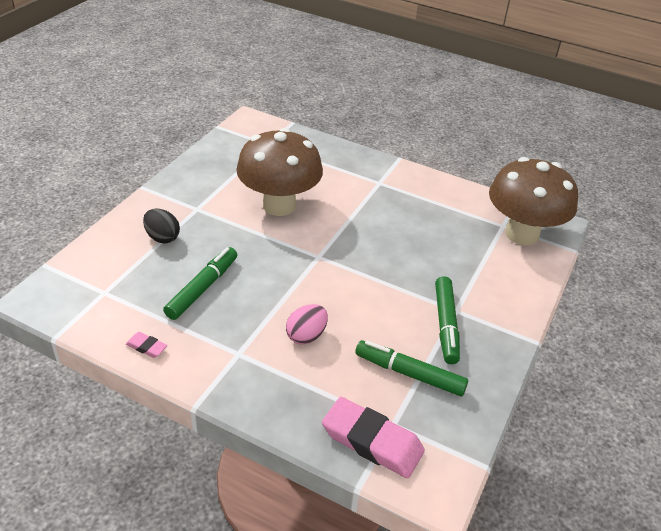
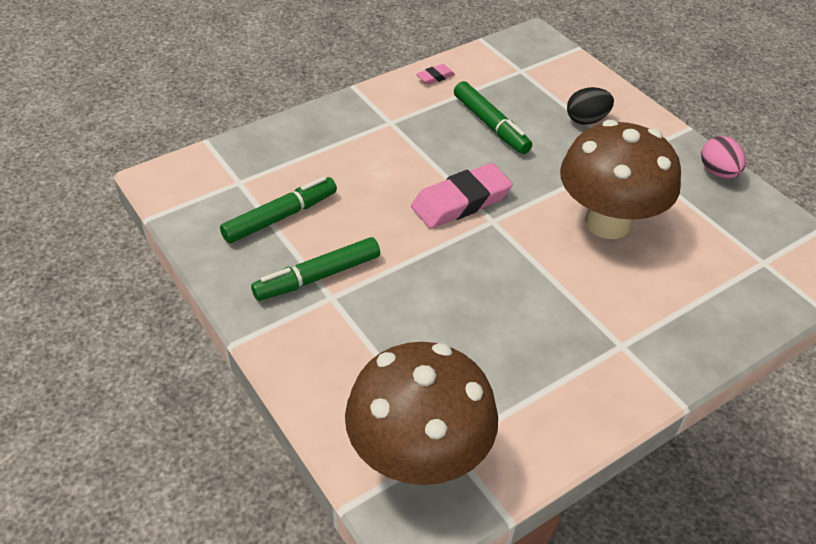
camera: 120 degrees right, 5 degrees up
(306, 335) = (380, 168): pink egg -> pink egg (718, 172)
(372, 441) = (235, 162): pink eraser -> pink eraser (461, 201)
(446, 324) = (318, 276): green marker -> green marker turned 60 degrees counterclockwise

